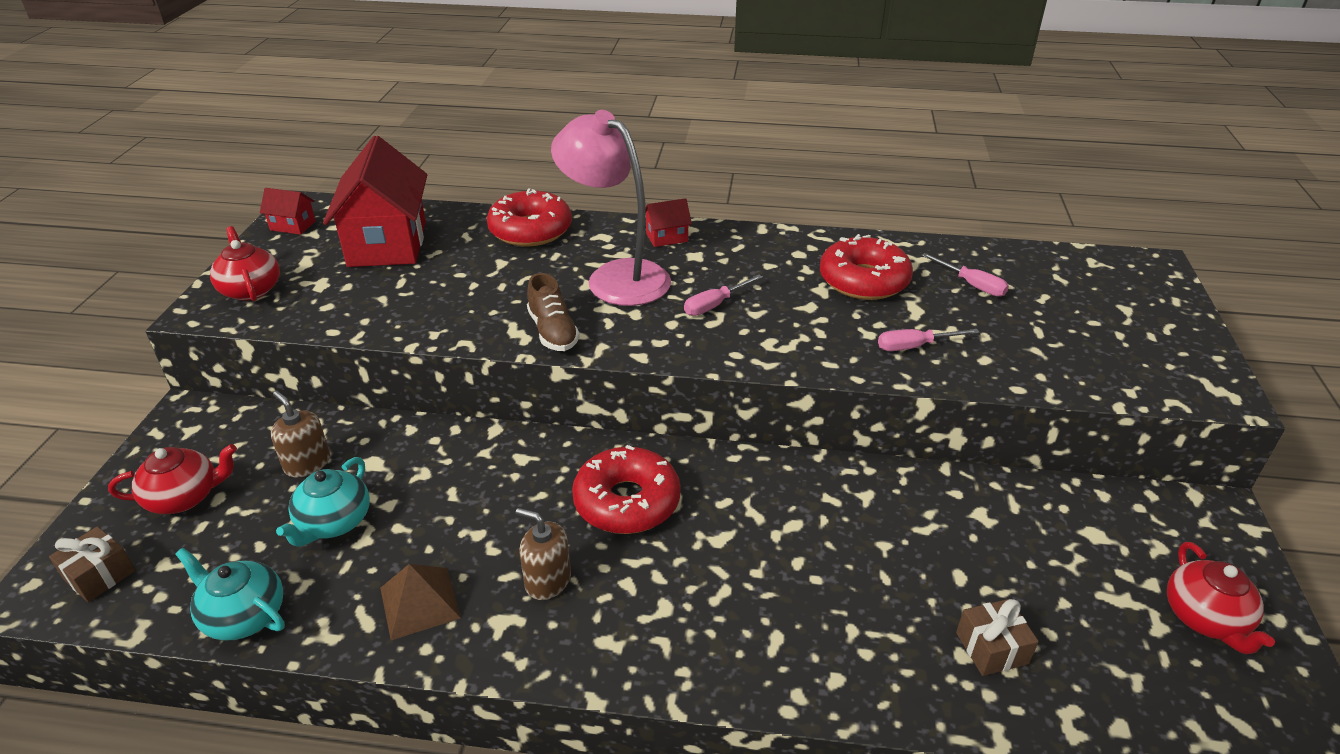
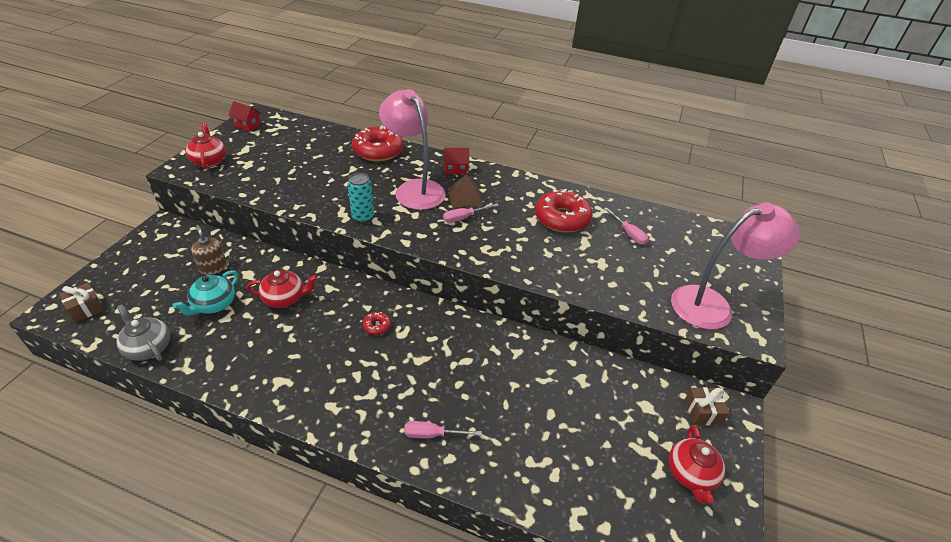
camera: 10 degrees right, 5 degrees up
(184, 497) = (143, 274): red teapot -> red teapot (285, 298)
(243, 616) = (148, 347): turquoise teapot -> grey teapot
(387, 243) = (294, 145): red house -> none
(420, 602) = (241, 360): brown pyramid -> brown pyramid (465, 197)
(547, 580) = (314, 363): brown soap dispenser -> none
(553, 332) = (363, 217): brown shoe -> turquoise can
(627, 502) = (377, 326): red donut -> red donut, size x0.45
(915, 346) = (572, 267): pink screwdriver -> pink screwdriver (433, 434)
(991, 648) = (549, 461): brown gift -> brown gift (702, 412)
(1141, 361) = (712, 304): none -> pink lamp

